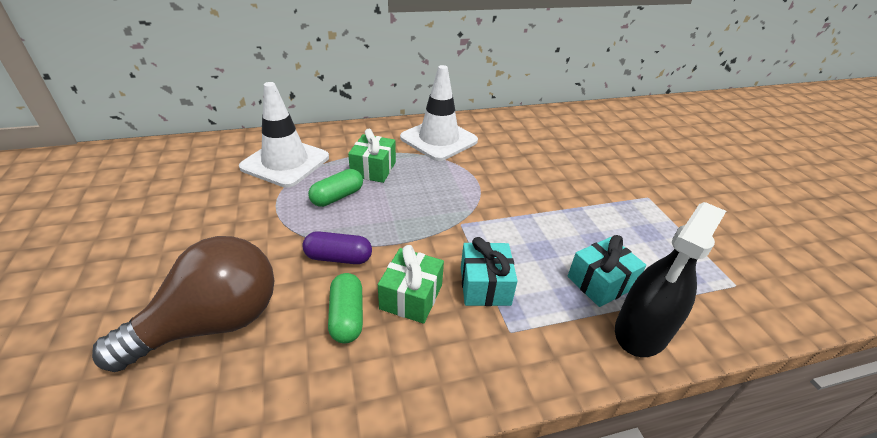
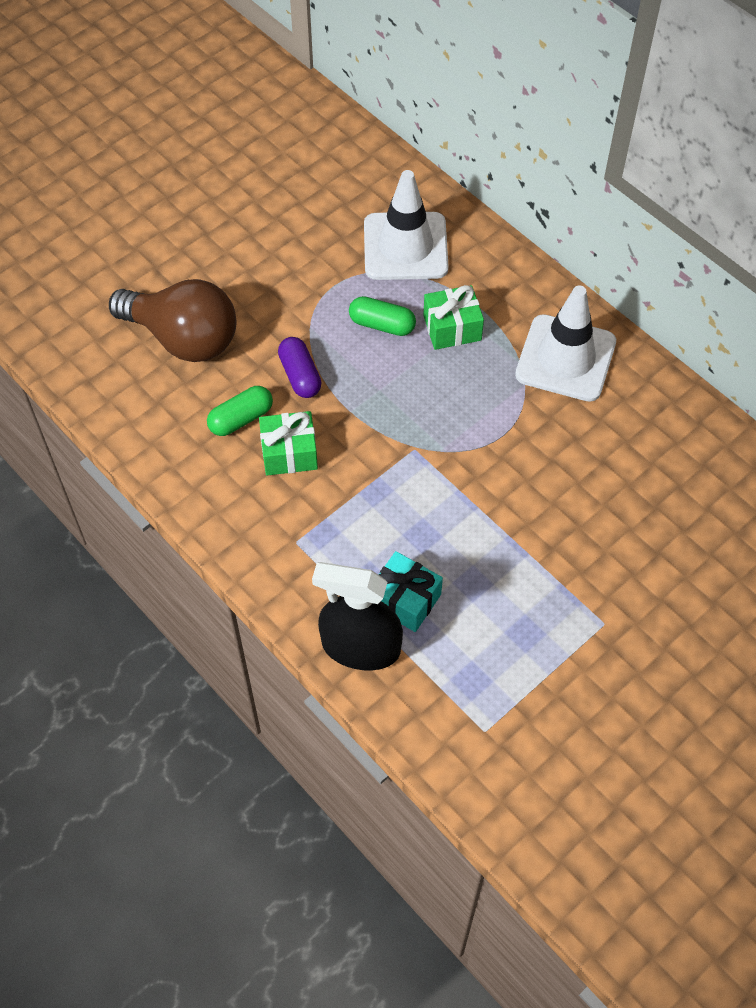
camera: 65 degrees right, 20 degrees up
(485, 286) = (338, 503): turquoise gift -> none

